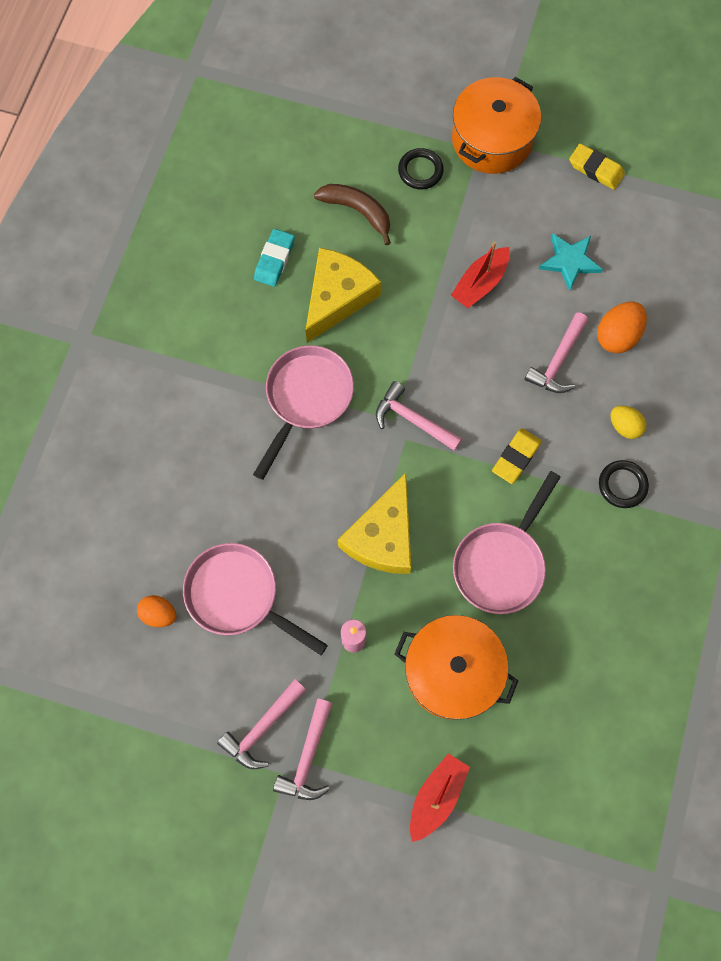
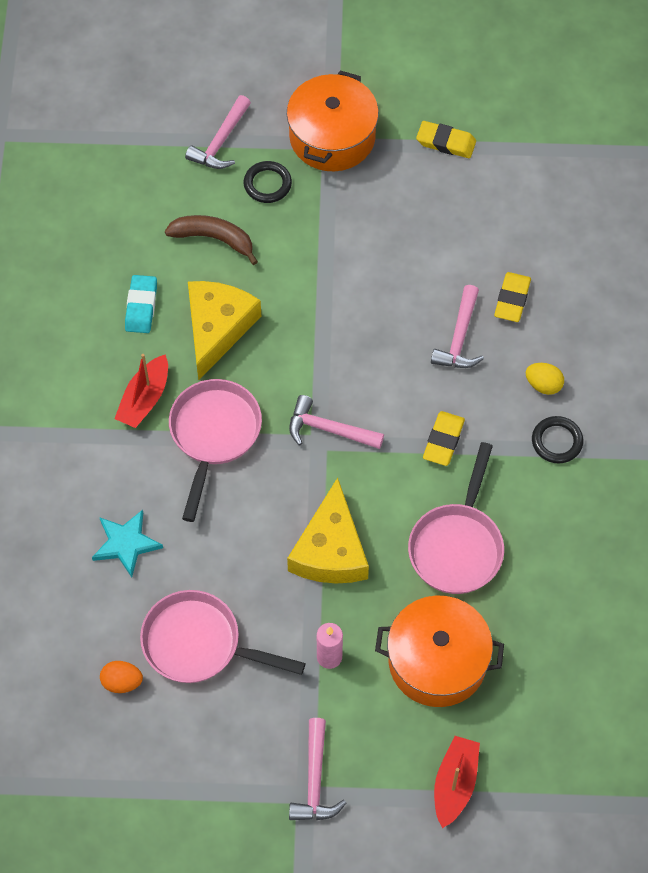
camera: 15 degrees left, 10 degrees down
(262, 728) = (260, 764): pink hammer -> pink hammer (221, 142)
(480, 283) = (360, 280): red boat -> red boat (144, 399)
(570, 261) = (445, 238): turquoise star -> turquoise star (126, 544)
(617, 336) = (512, 299): orange egg -> yellow eraser

